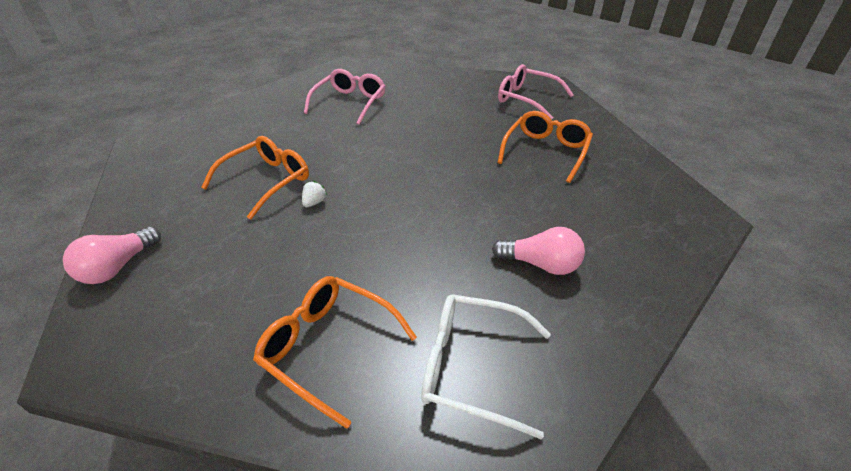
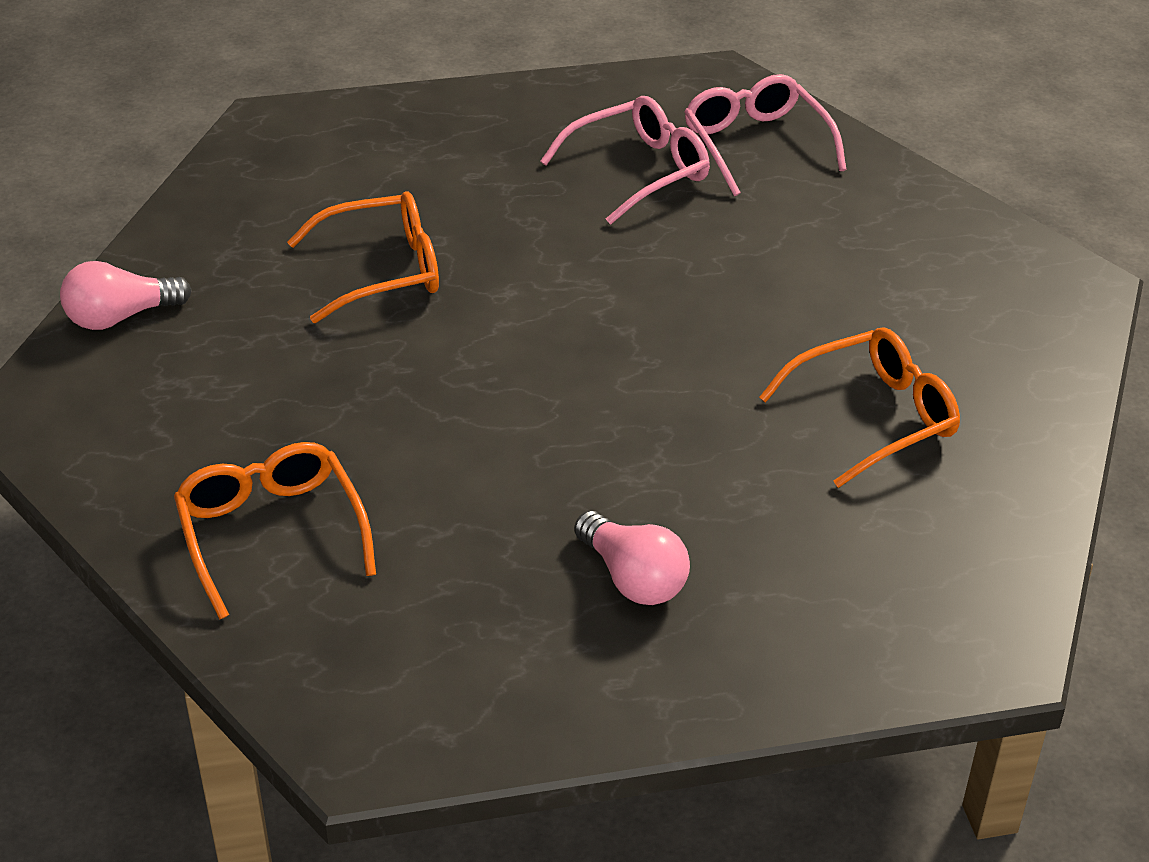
camera: 35 degrees right, 0 degrees up
(314, 202) = (417, 336): white strawberry -> none
(470, 366) = (405, 639): white glasses -> none
(526, 99) = (980, 296): pink glasses -> pink glasses (755, 144)

